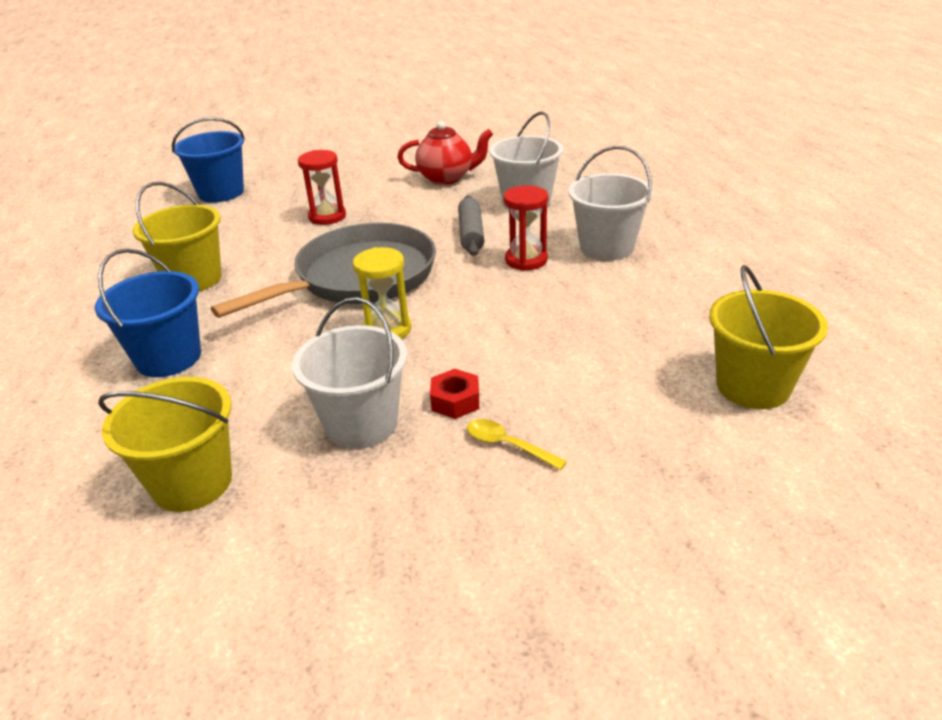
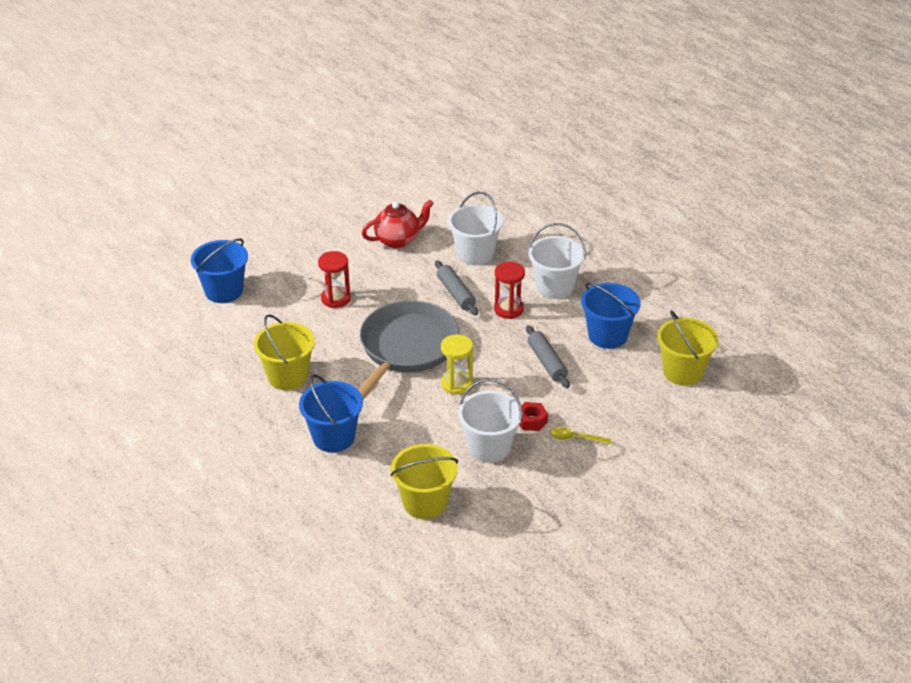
camera: 25 degrees left, 5 degrees up
(535, 329) = (547, 362): none -> grey rolling pin
(650, 314) = (607, 335): none -> blue bucket

